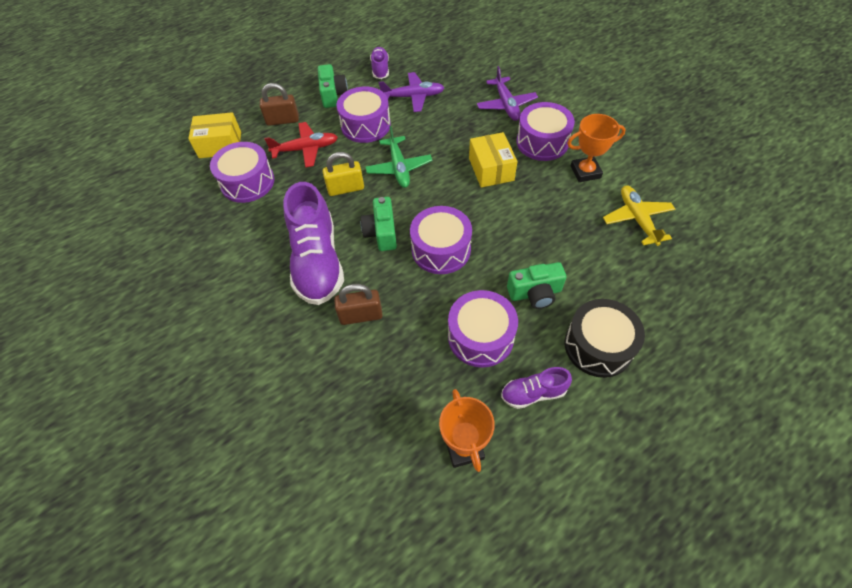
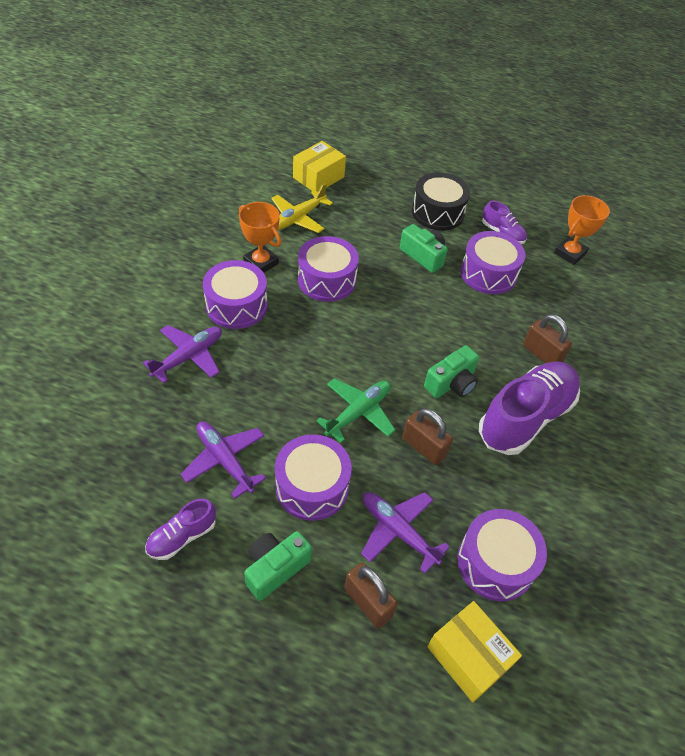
camera: 130 degrees left, 5 degrees down
(306, 149) = (398, 531): red plane -> purple plane
(346, 188) = (424, 447): yellow padlock -> brown padlock
(441, 249) = (432, 330): purple drum -> purple drum (327, 280)
(491, 169) = (305, 332): yellow box -> yellow box (318, 177)

